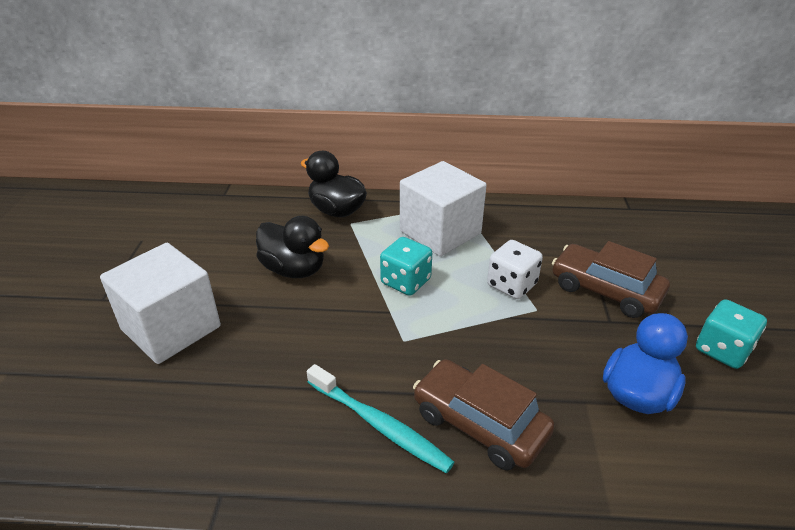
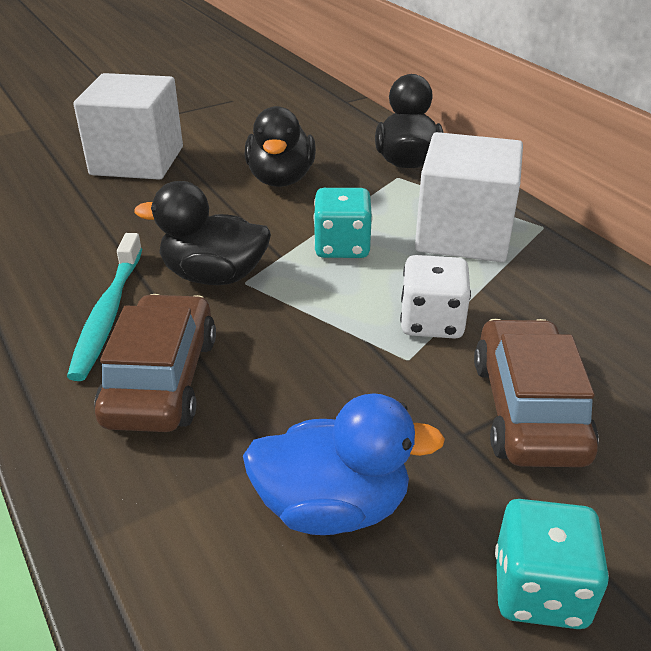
camera: 55 degrees right, 0 degrees up
(383, 352) = (214, 276): none -> black duck

